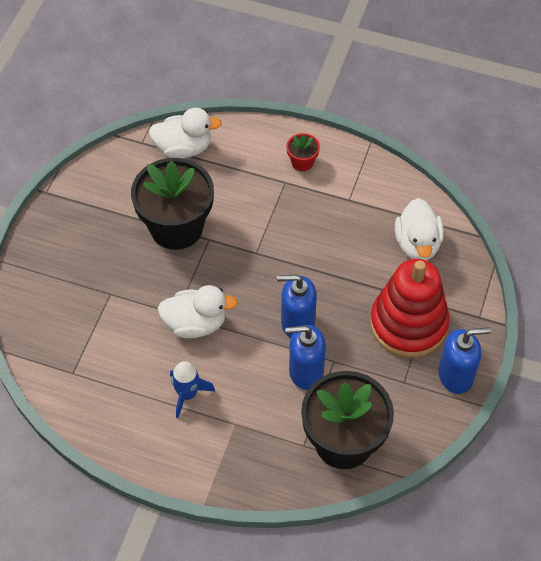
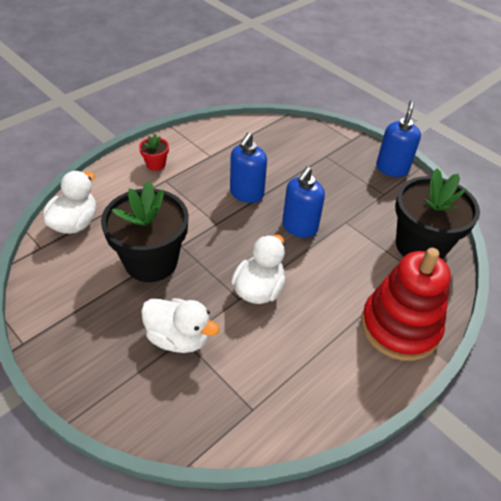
camera: 65 degrees left, 10 degrees down
(187, 394) = (327, 325): blue rocket -> none
(305, 372) = (347, 241): blue soap dispenser -> blue soap dispenser (246, 193)
(408, 324) = (337, 172): red stacking toy -> red stacking toy (399, 327)
(417, 244) = (274, 141): white duck -> white duck (178, 338)

